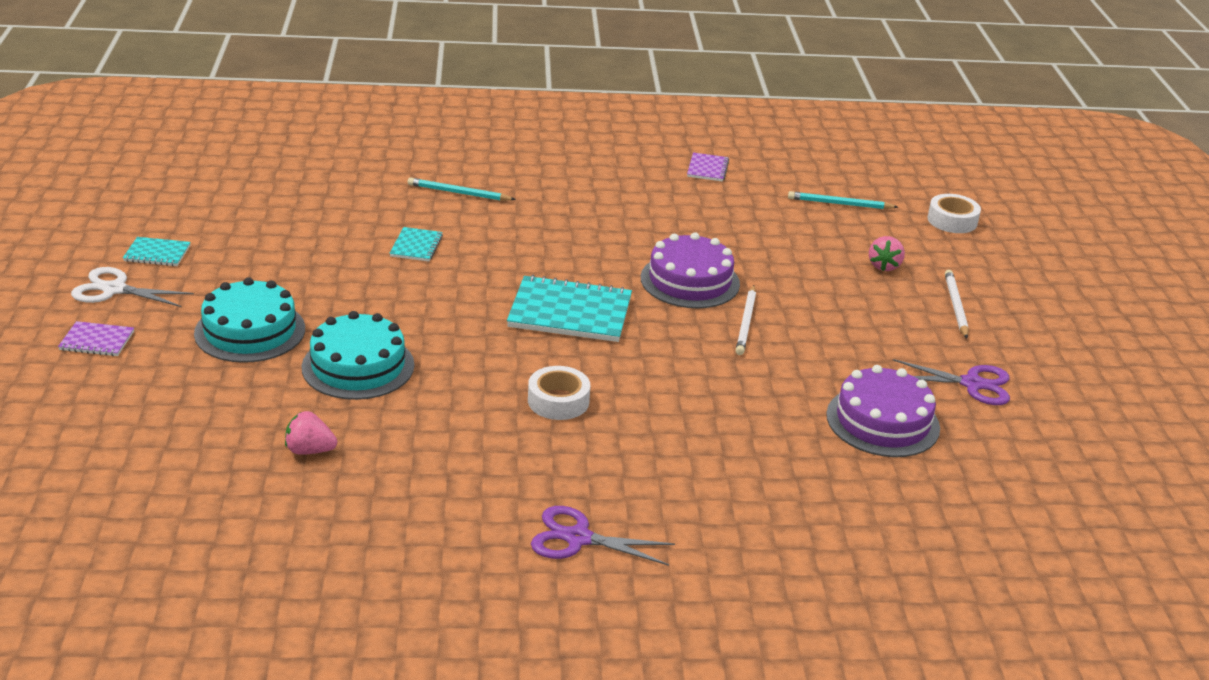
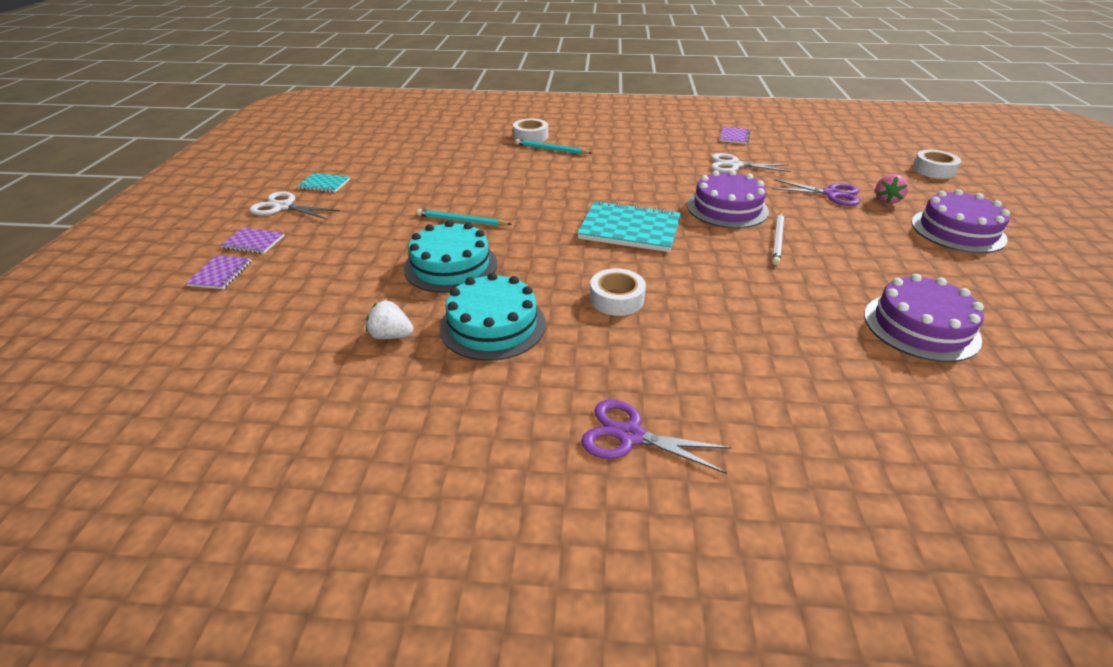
camera: 10 degrees right, 5 degrees up
(74, 384) = (220, 274): none -> purple notebook
(250, 331) = (373, 237): turquoise cake -> turquoise cake (493, 325)
(309, 450) = (391, 336): pink strawberry -> white strawberry
(416, 246) = (514, 182): turquoise notebook -> none
(427, 171) = (530, 136): none -> white tape
(704, 216) = (734, 165): none -> white scissors
(840, 204) = (839, 158): turquoise pencil -> turquoise pencil (462, 221)
(955, 306) = (957, 230): white pencil -> purple cake
(972, 384) = (996, 295): purple scissors -> purple scissors (831, 194)

